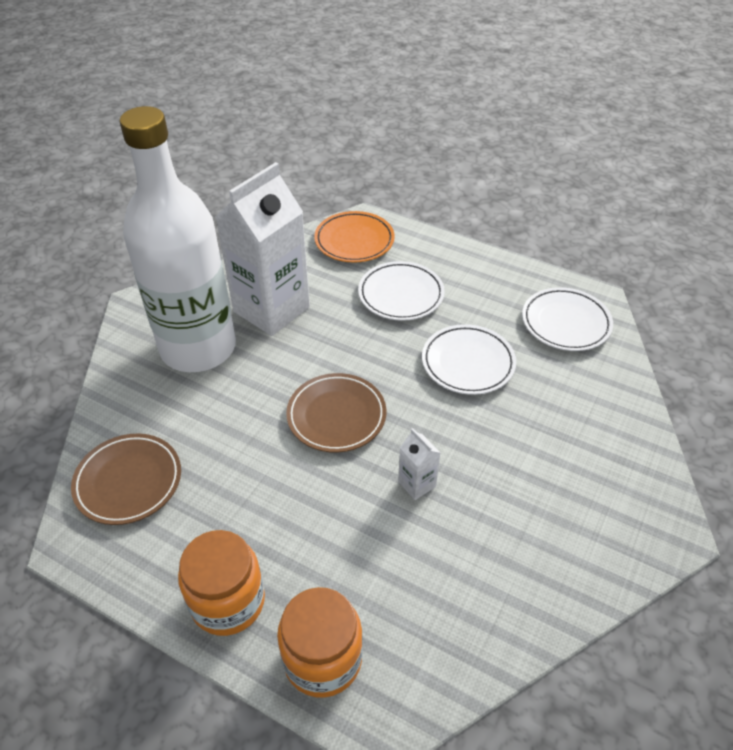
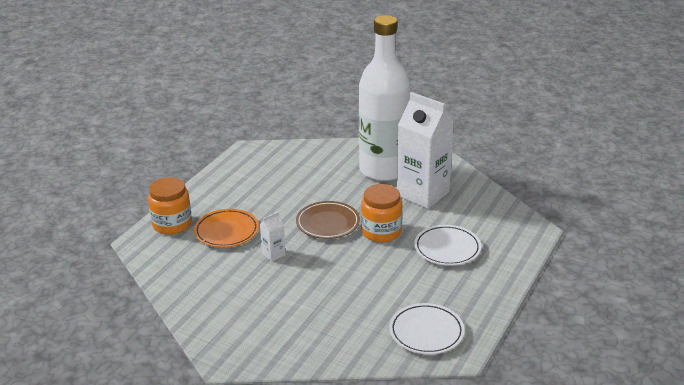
camera: 90 degrees right, 15 degrees down
(128, 482) = (283, 159): brown plate -> none
(228, 601) = (208, 195): orange jar -> orange jar (381, 232)
(354, 241) = (507, 226): orange plate -> orange plate (226, 231)
(468, 363) = (377, 278): white plate -> none

